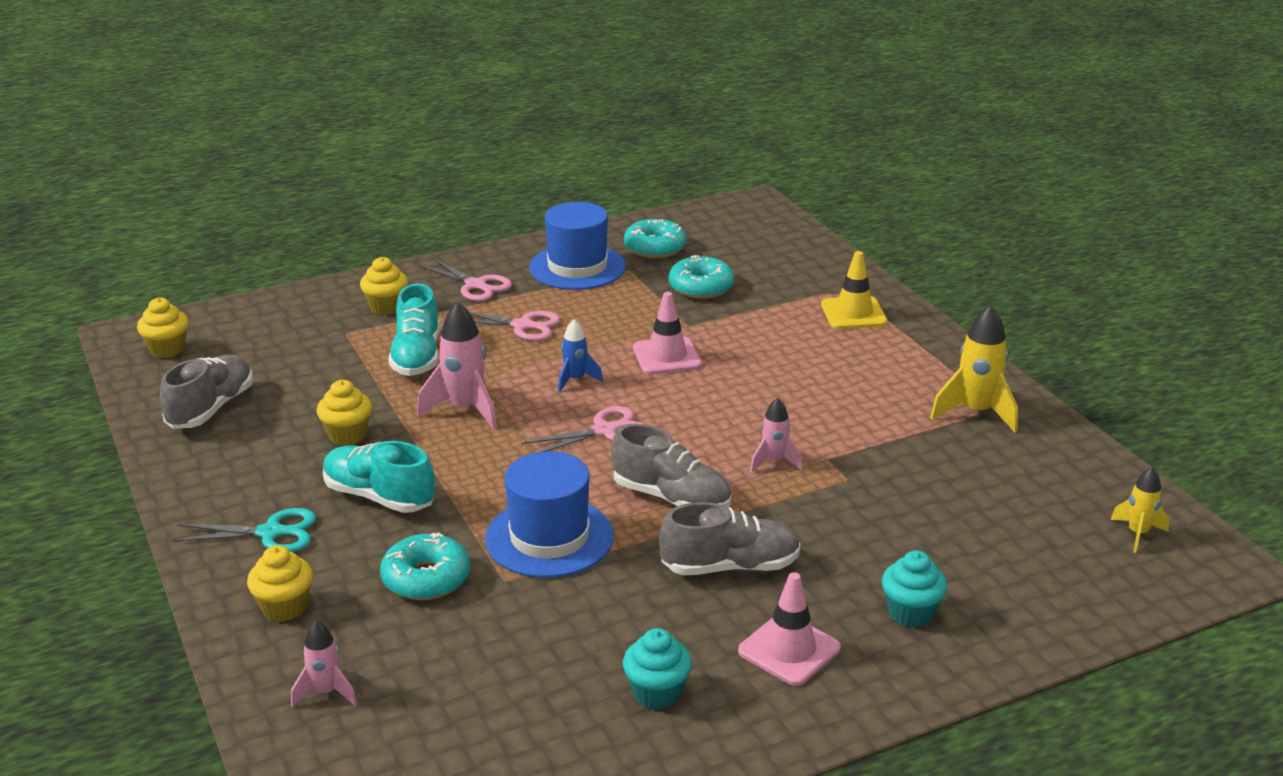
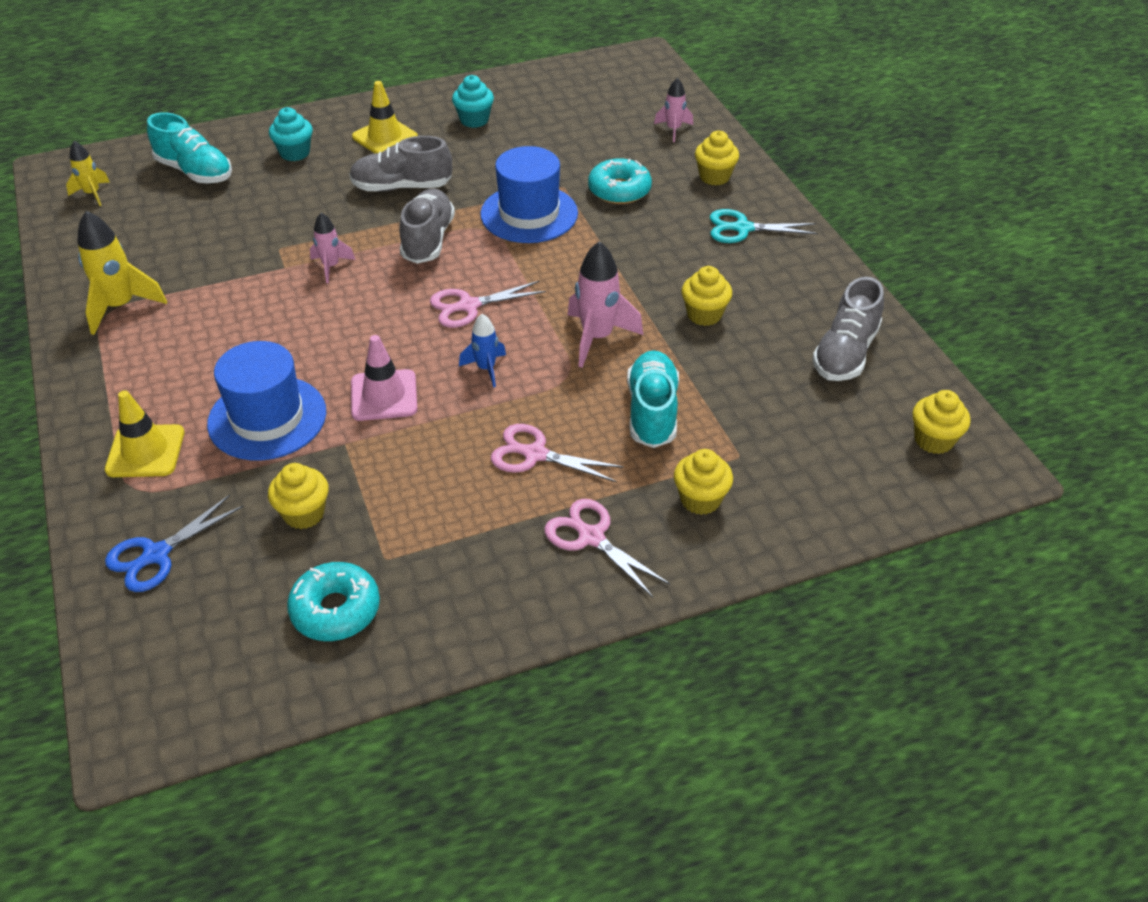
camera: 175 degrees left, 15 degrees up
(379, 497) = (664, 253): turquoise shoe -> turquoise shoe (195, 172)
(577, 267) = (453, 569): blue hat -> blue hat (267, 418)
(671, 498) = (428, 240): grey shoe -> grey shoe turned 60 degrees clockwise
(701, 287) = (304, 514): turquoise donut -> yellow cupcake
(789, 650) = (385, 137): pink traffic cone -> yellow traffic cone
(798, 264) = (156, 555): none -> blue scissors

